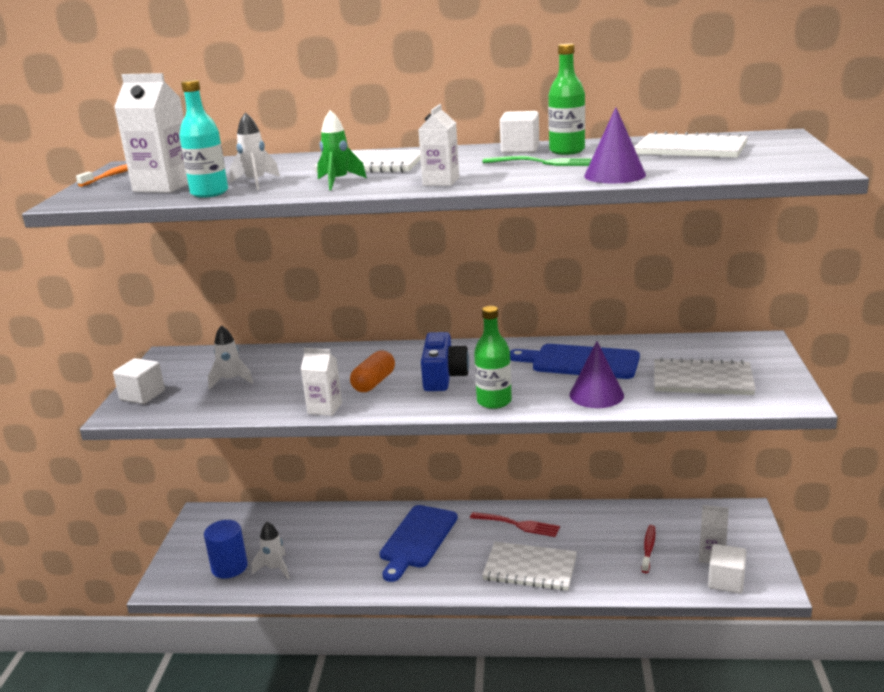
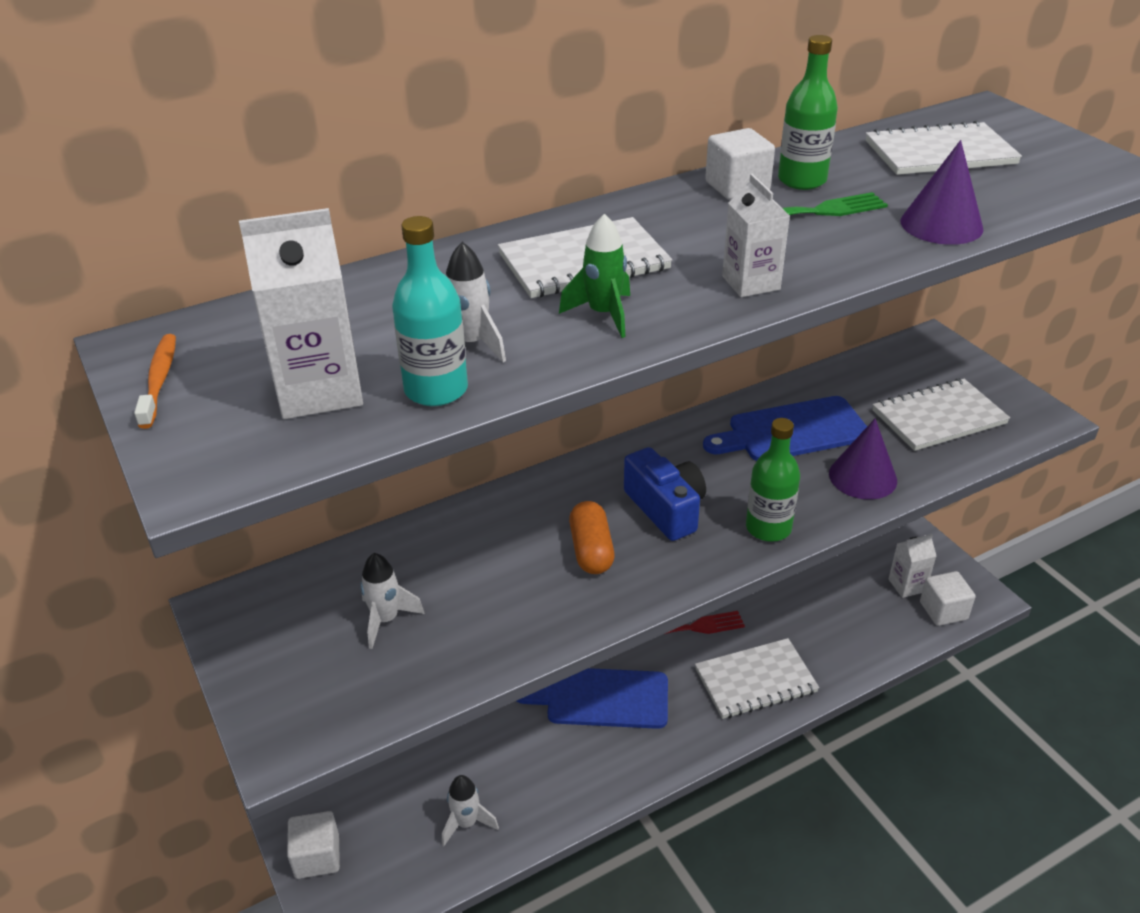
camera: 35 degrees left, 15 degrees up
(142, 395) = (277, 701): white cube -> white cube (317, 856)
(229, 567) = (403, 850): blue cylinder -> none
(325, 408) = (578, 619): white carton -> none
(417, 539) = (601, 698): blue cutting board -> blue cutting board turned 105 degrees clockwise
(648, 548) = (845, 601): red toothbrush -> none

